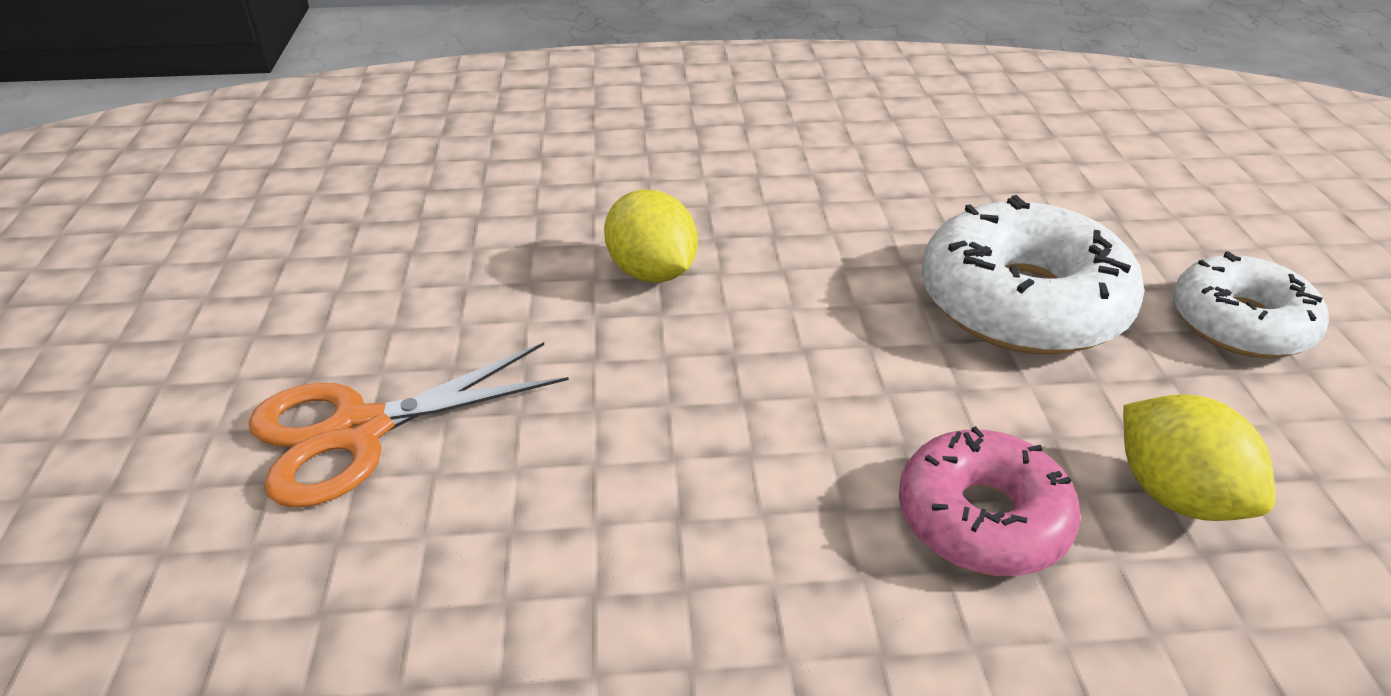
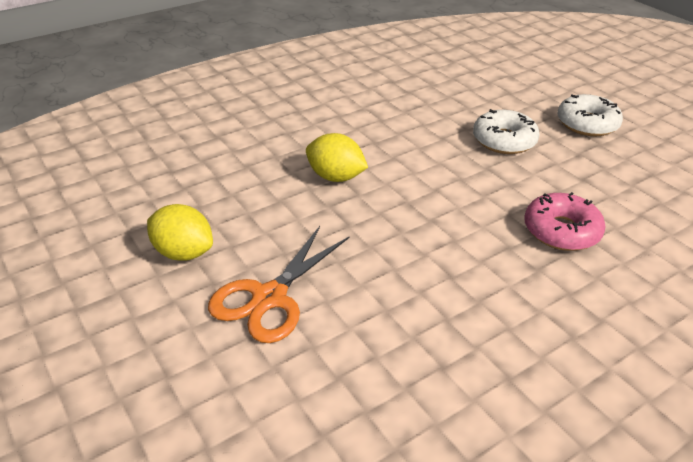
camera: 30 degrees left, 0 degrees up
(1022, 303) = (504, 140): white donut -> white donut, size x0.65
(1176, 495) = (616, 197): yellow lemon -> yellow lemon (183, 253)

